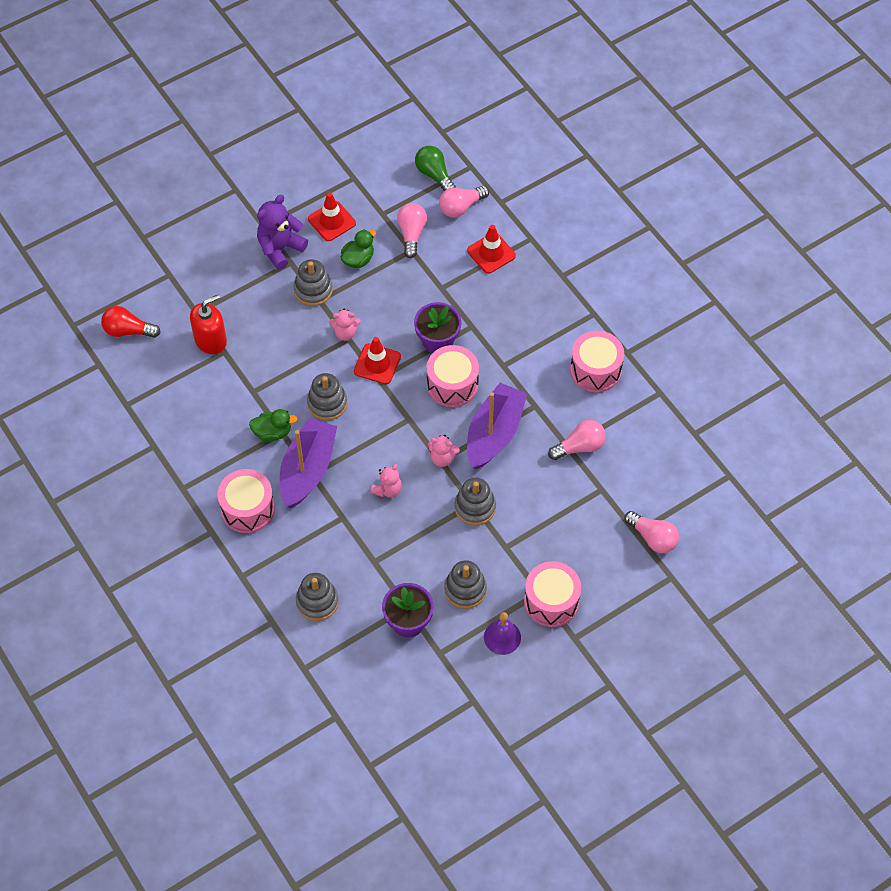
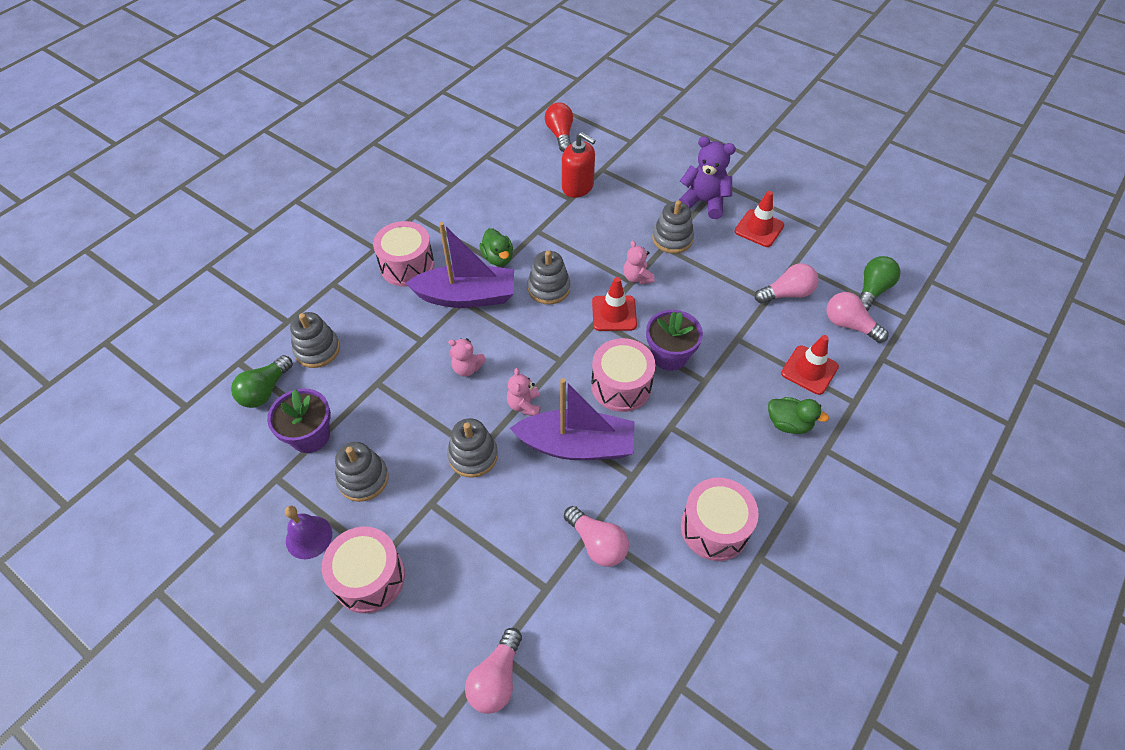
camera: 70 degrees right, 5 degrees down
(345, 650) = (265, 390): none -> green light bulb
(358, 259) = (728, 261): green duck -> green duck (788, 424)

